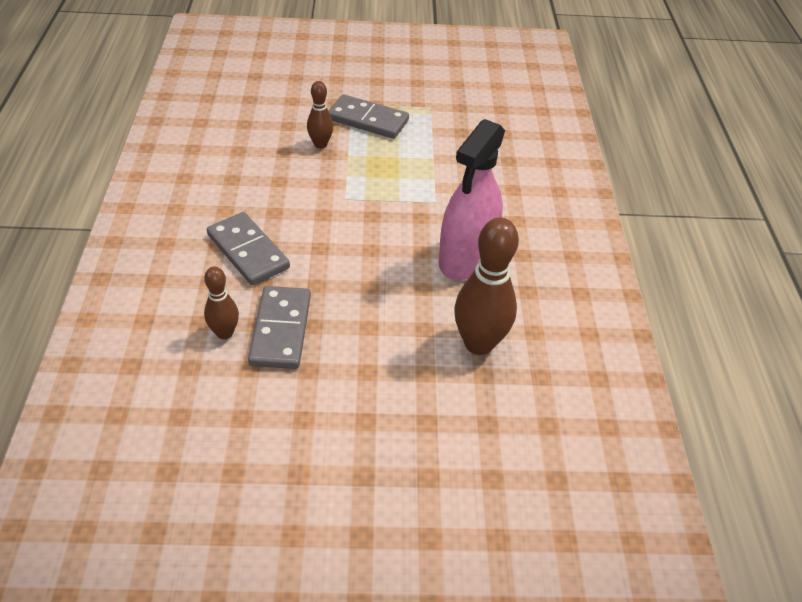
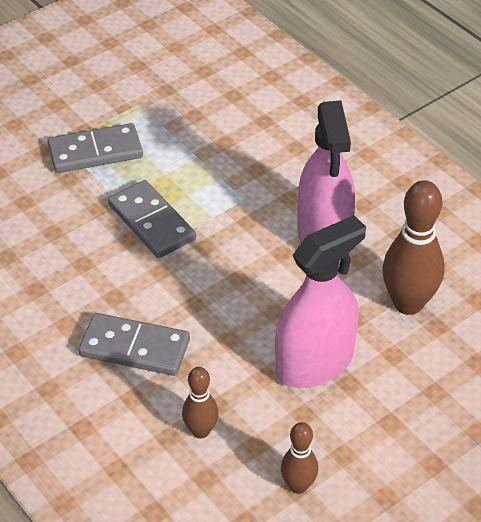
camera: 35 degrees left, 0 degrees up
(280, 330) = (244, 397): grey domino -> grey domino (151, 222)
(320, 144) = (79, 203): brown bowling pin -> brown bowling pin (298, 486)
(357, 340) = (314, 363): none -> pink spray bottle

